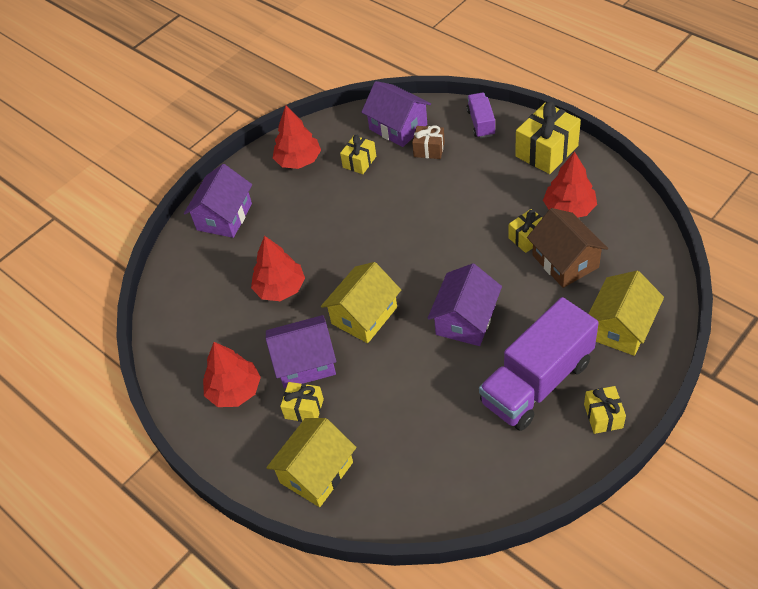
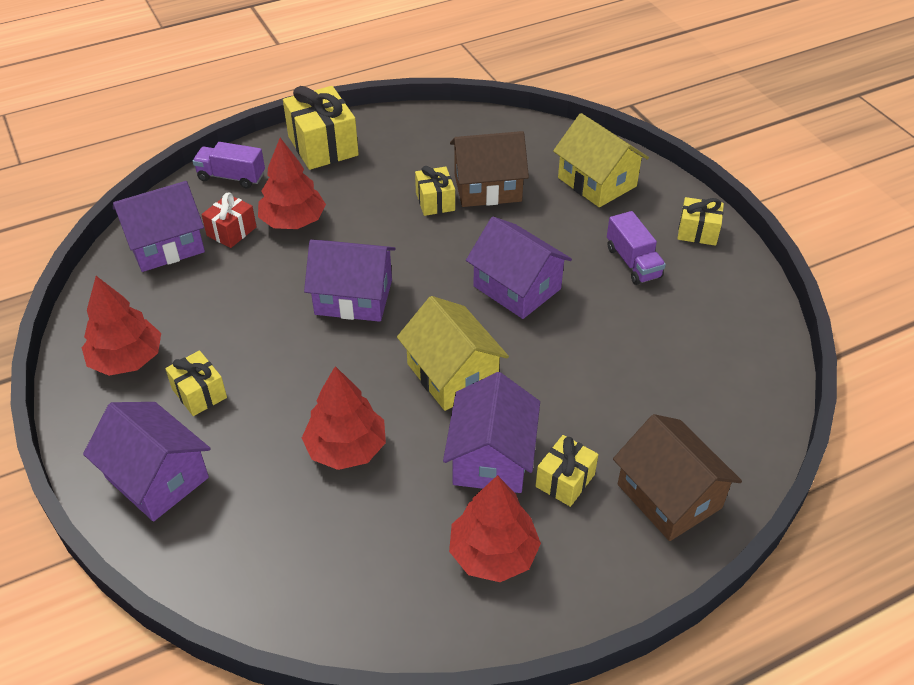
camera: 75 degrees left, 5 degrees down
(316, 472) = (669, 496): yellow house -> brown house
(359, 162) = (190, 299): yellow gift -> yellow gift (199, 393)
(405, 236) = (353, 297): none -> purple house
(429, 149) = (231, 231): brown gift -> red gift
(537, 382) = (633, 262): purple truck -> purple truck, size x0.49
(569, 208) = (418, 160): red tree -> red tree (293, 221)

